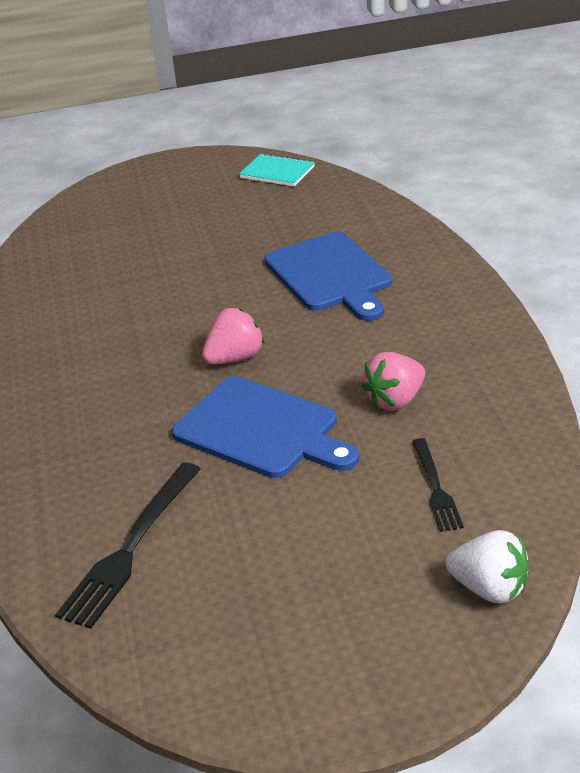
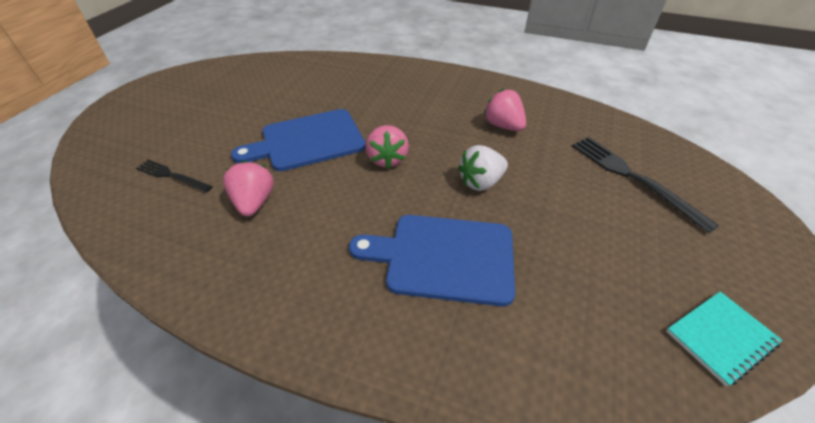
camera: 120 degrees right, 10 degrees up
(93, 315) = (503, 126): none -> pink strawberry
(131, 547) = (288, 80): black fork -> black fork (633, 178)
(489, 589) = (98, 155): white strawberry -> white strawberry (481, 182)

